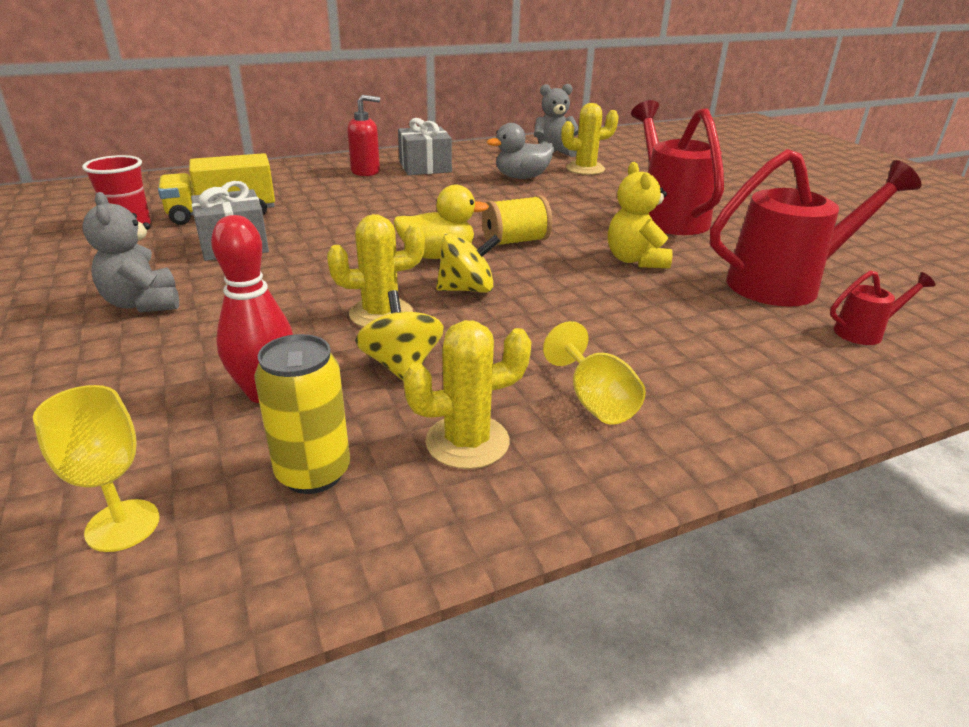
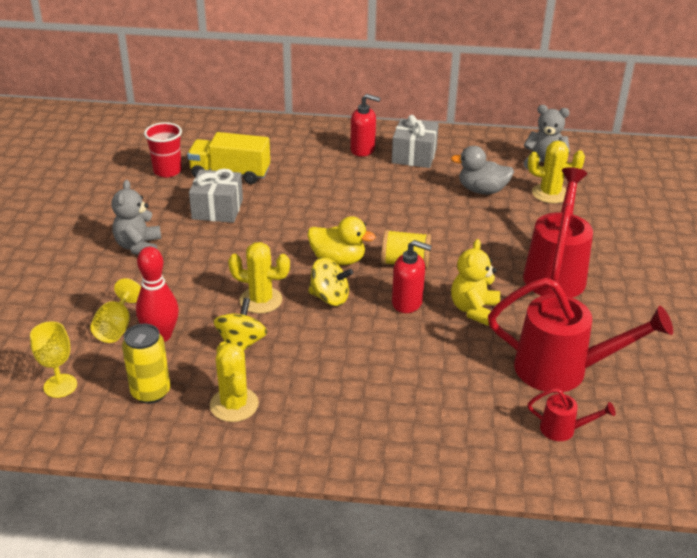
camera: 30 degrees right, 5 degrees up
(467, 442) = (234, 405): yellow cactus -> yellow cactus turned 60 degrees clockwise
(560, 272) = (407, 303): none -> red soap dispenser
(595, 401) = (324, 408): yellow goblet -> yellow goblet (116, 327)

